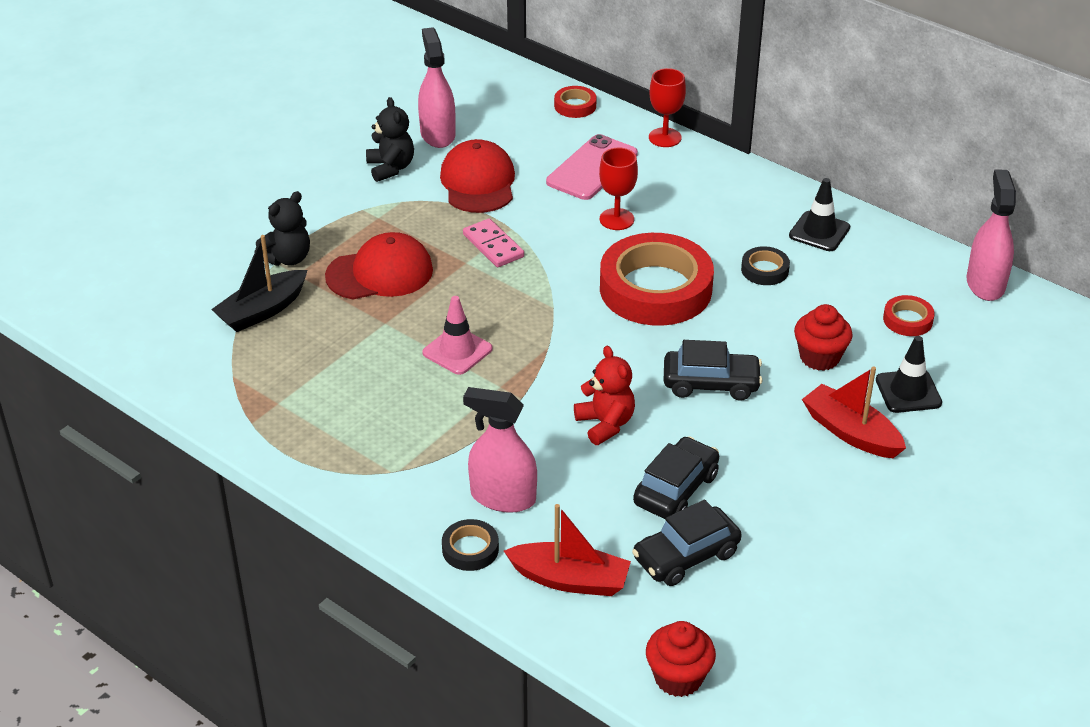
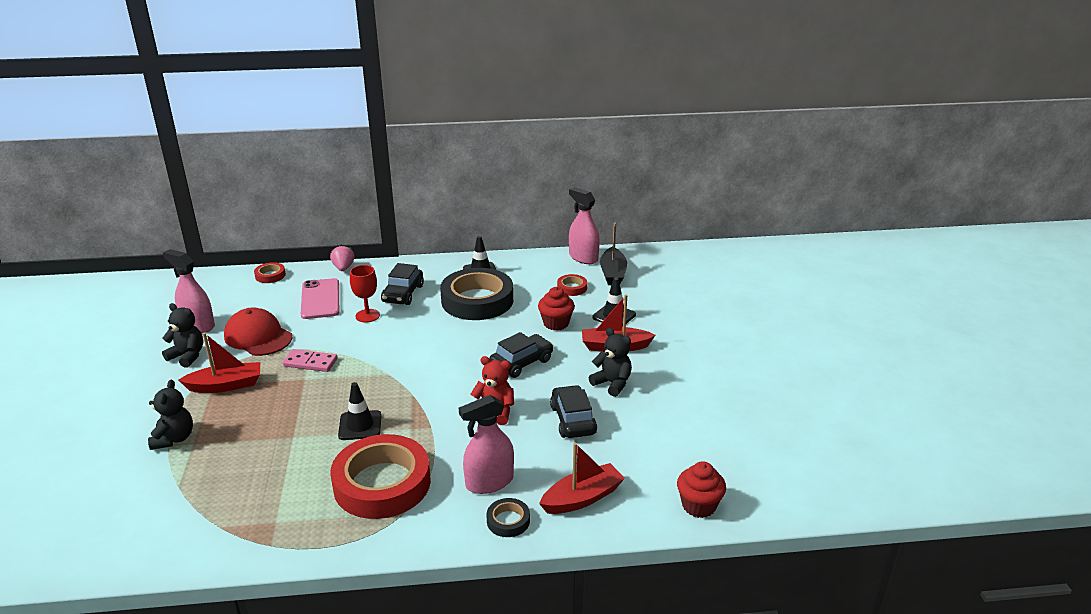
camera: 45 degrees left, 10 degrees down
(262, 311) = (193, 477): black boat -> black boat (613, 273)
(380, 273) = (253, 413): red cap -> none
(389, 225) = (226, 385): none -> red boat
(457, 351) = (360, 425): pink traffic cone -> black traffic cone
(655, 289) = (433, 336): red tape -> red tape (382, 483)
(665, 137) = (343, 268): red goblet -> pink strawberry
(686, 556) = (621, 447): black car -> black car (403, 294)
(764, 270) = (477, 300): black tape -> black tape, size x2.34
(781, 476) = (612, 383): none -> black teddy bear

